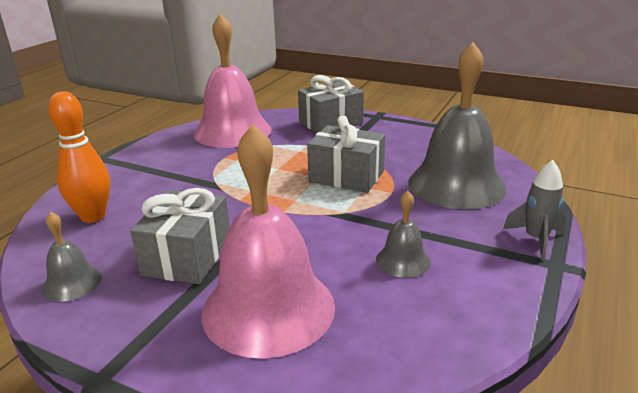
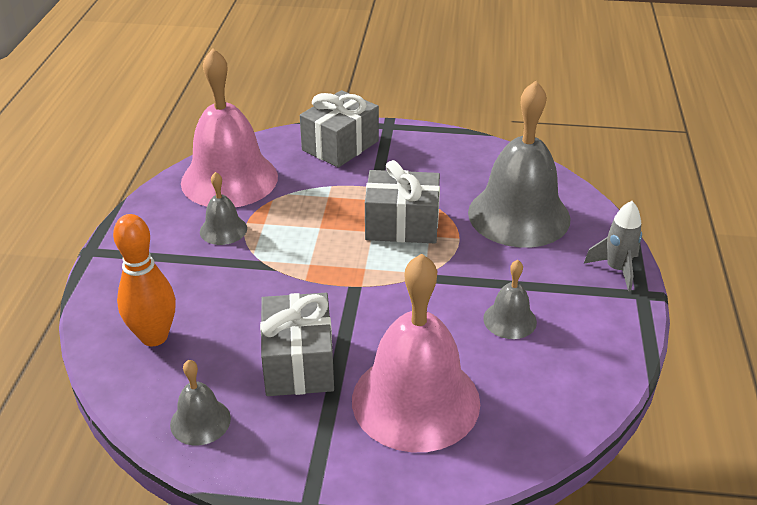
camera: 20 degrees left, 10 degrees up
(203, 159) = (223, 230): none -> grey bell

